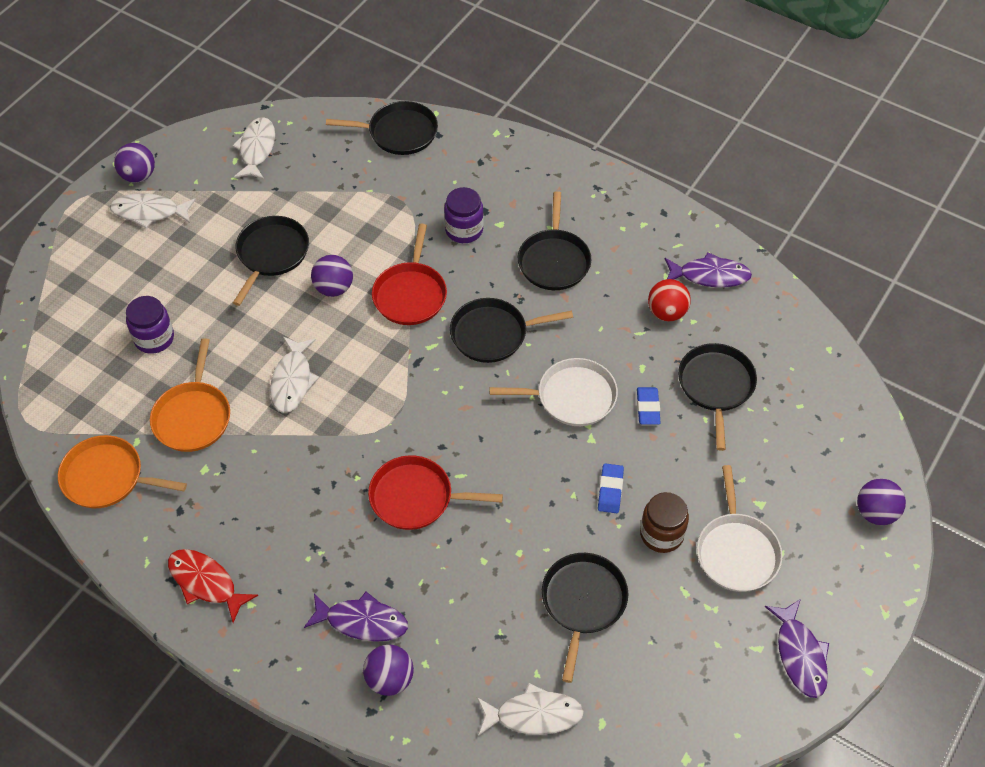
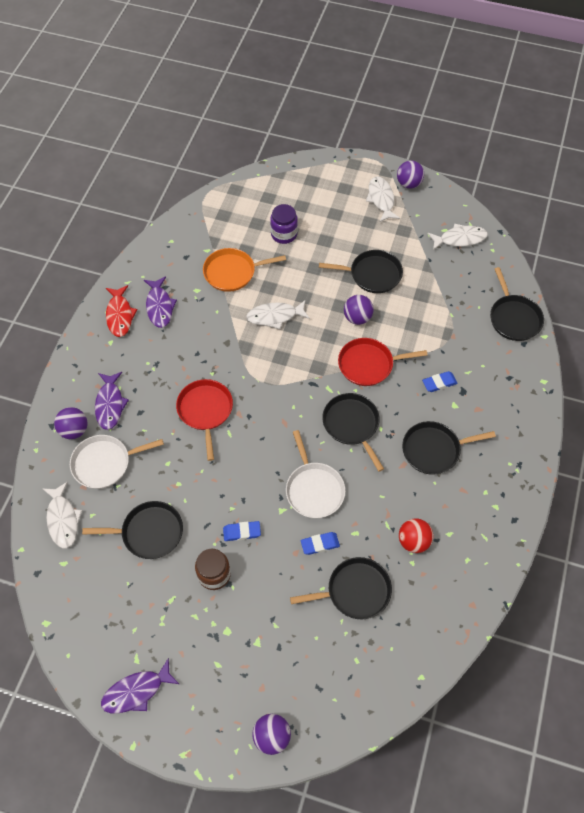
camera: 75 degrees right, 5 degrees up
(107, 477) = (178, 244): orange pan -> none
(206, 583) = (120, 315): red fish -> red fish turned 150 degrees clockwise
(464, 230) = (439, 383): purple jar -> blue eraser
(710, 275) = (462, 567): purple fish -> purple fish (159, 306)
(736, 551) = (212, 631): white pan -> white pan (105, 463)

